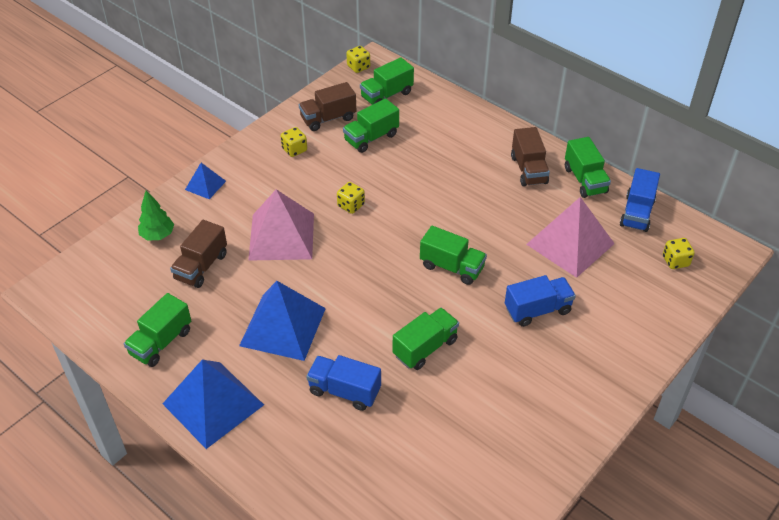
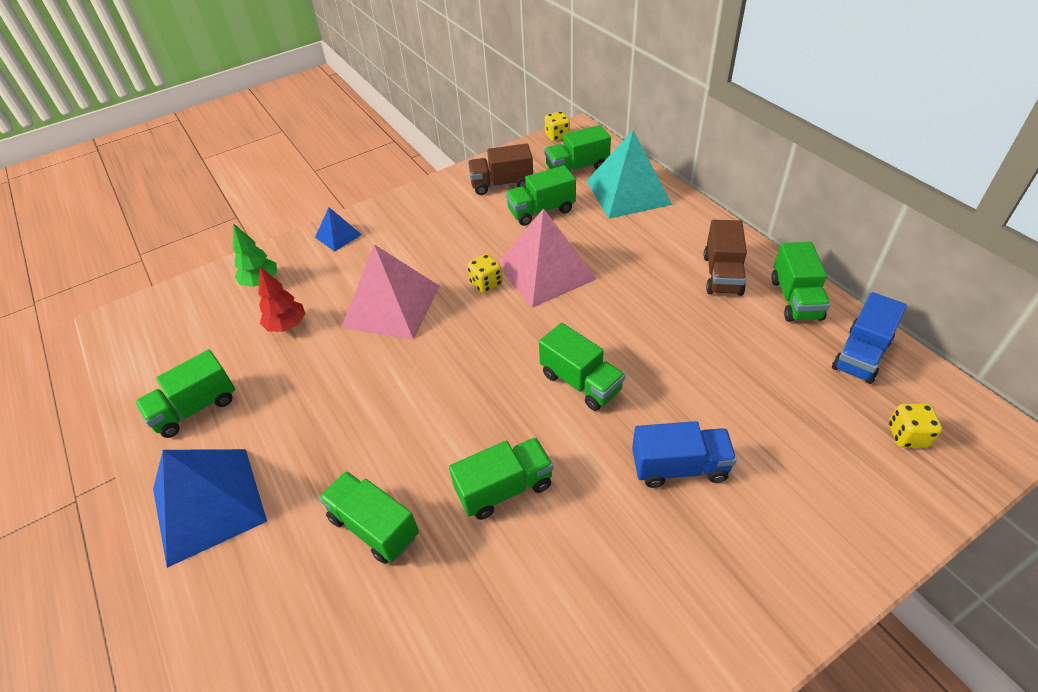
camera: 20 degrees right, 0 degrees up
(201, 266) = (287, 325): brown truck -> red tree
(282, 326) = (340, 418): blue pyramid -> none
(294, 150) = (450, 212): yellow dice -> none
(344, 391) = (374, 527): blue truck -> green truck
(436, 111) = (628, 192): none -> turquoise pyramid
(570, 244) = (753, 380): pink pyramid -> pink pyramid (546, 271)

